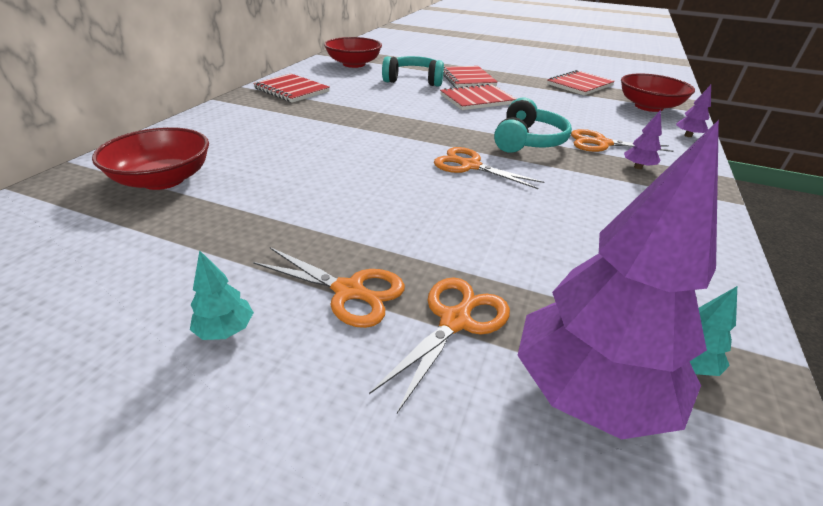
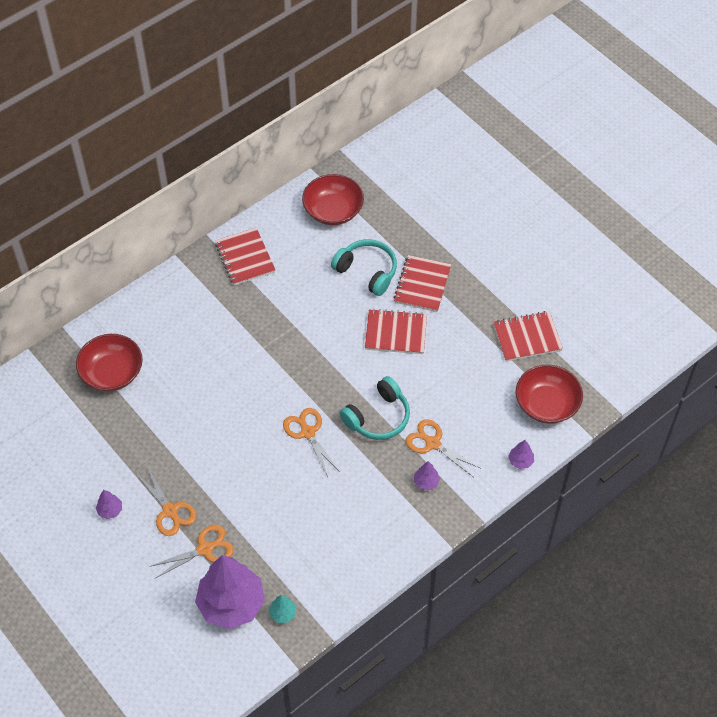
camera: 30 degrees right, 20 degrees up
(226, 330) = (110, 510): turquoise tree -> purple tree

